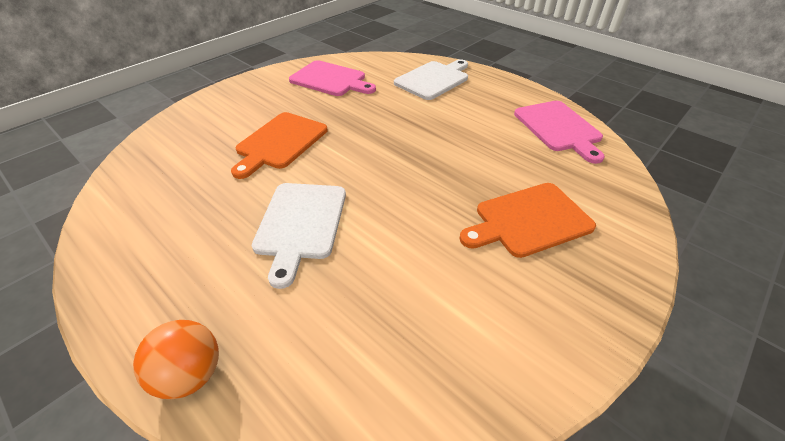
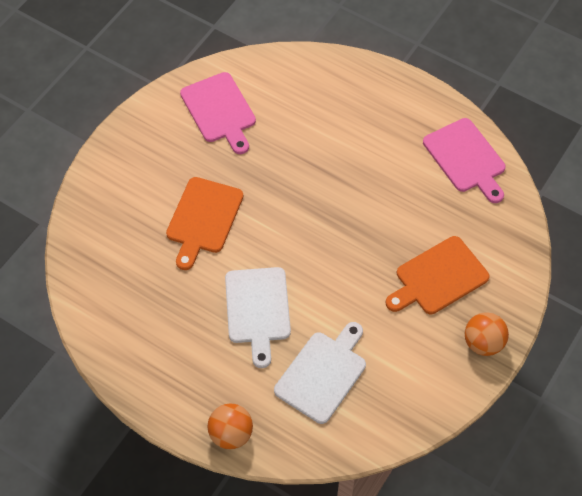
camera: 10 degrees left, 15 degrees up
(330, 79) = (219, 110): pink cutting board -> pink cutting board turned 45 degrees clockwise
(433, 79) = (333, 94): white cutting board -> white cutting board (322, 374)
(594, 302) = (483, 343): none -> orange ball

